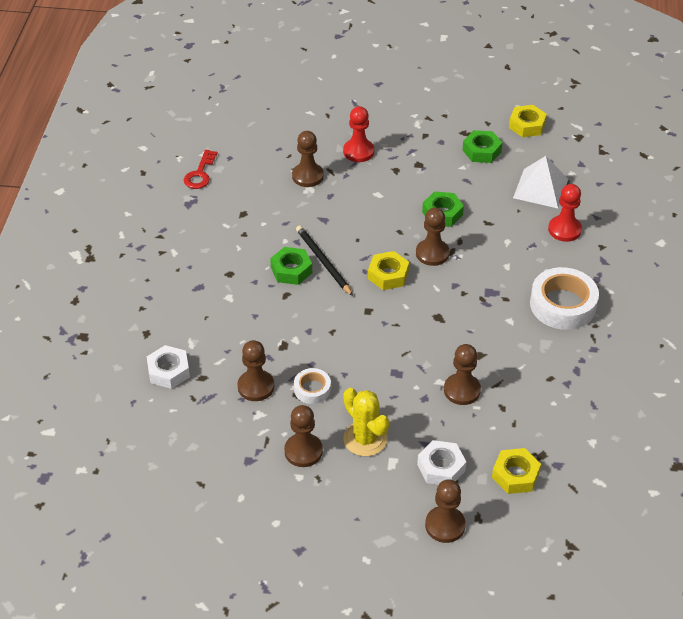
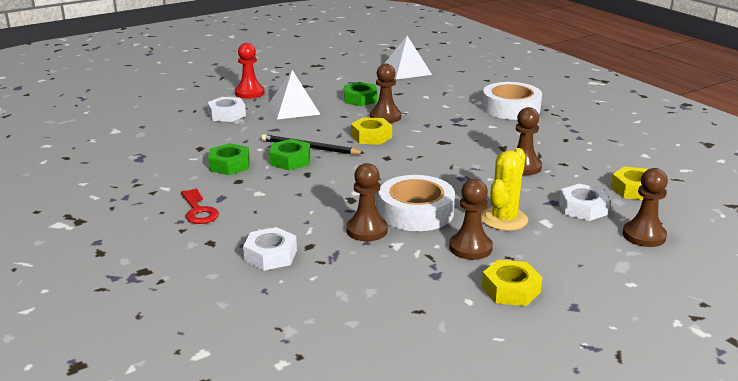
camera: 40 degrees left, 20 degrees down
(200, 174) = (126, 141): red key -> red key (199, 211)
(307, 176) = (227, 114): brown pawn -> white nut
(312, 389) = (416, 212): white tape -> white tape, size x1.89
(365, 439) = (504, 219): yellow cactus -> yellow cactus turned 75 degrees counterclockwise
(370, 197) = (293, 109): none -> white pyramid
(481, 151) = (340, 68): green nut -> green nut (229, 165)
(527, 125) = (351, 51): yellow nut -> yellow nut (511, 290)
(564, 230) = (452, 81): red pawn -> none

